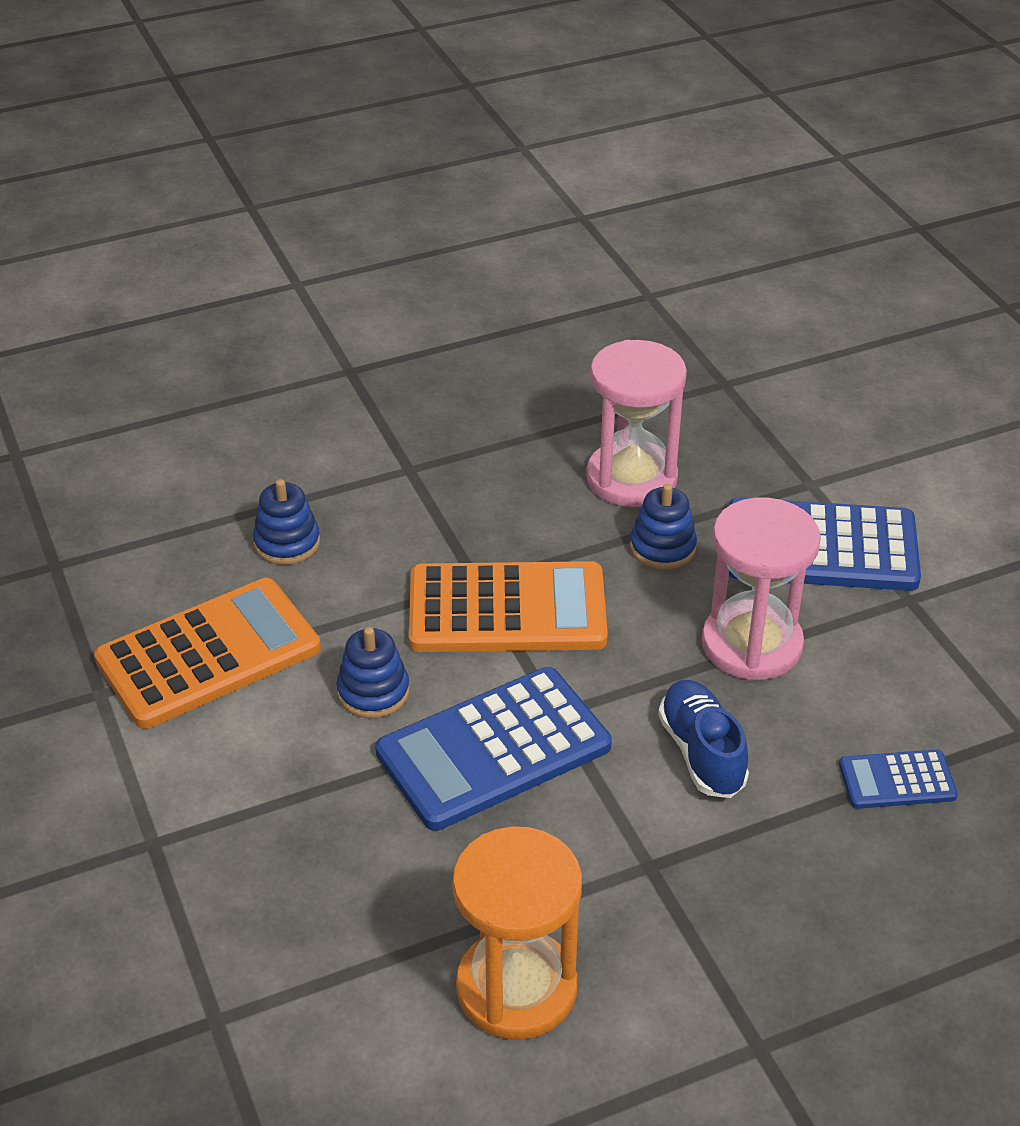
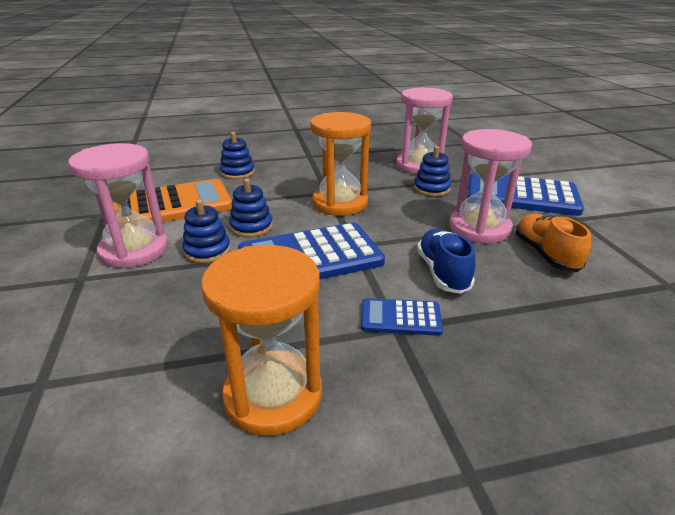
camera: 10 degrees right, 10 degrees down
(203, 773) = (134, 250): none -> pink hourglass
(323, 758) = (207, 251): none -> blue stacking toy
(507, 610) = (340, 203): orange calculator -> orange hourglass
(854, 692) = (545, 254): none -> orange shoe
(897, 780) = (580, 300): blue calculator -> blue calculator (400, 317)

